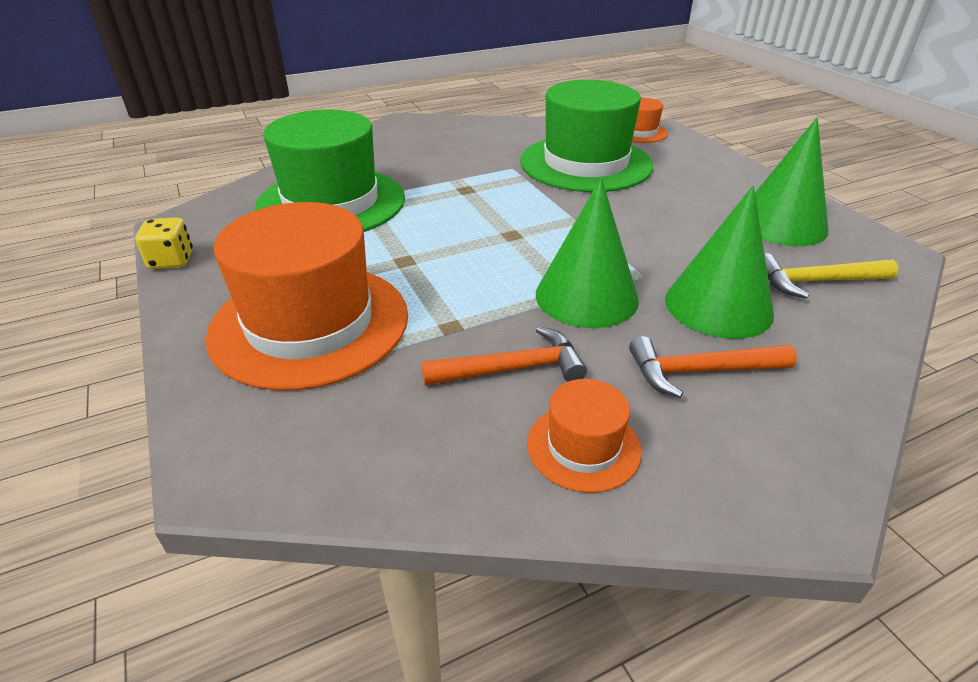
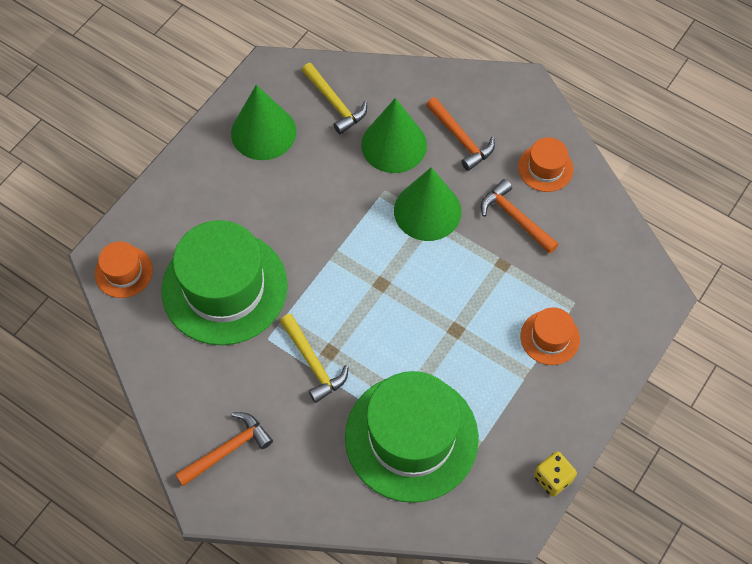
camera: 120 degrees left, 25 degrees up
(310, 324) = (550, 337): orange hat -> orange hat, size x0.46
(432, 135) = (228, 449): none -> orange hammer
(464, 180) = (313, 363): none -> yellow hammer

